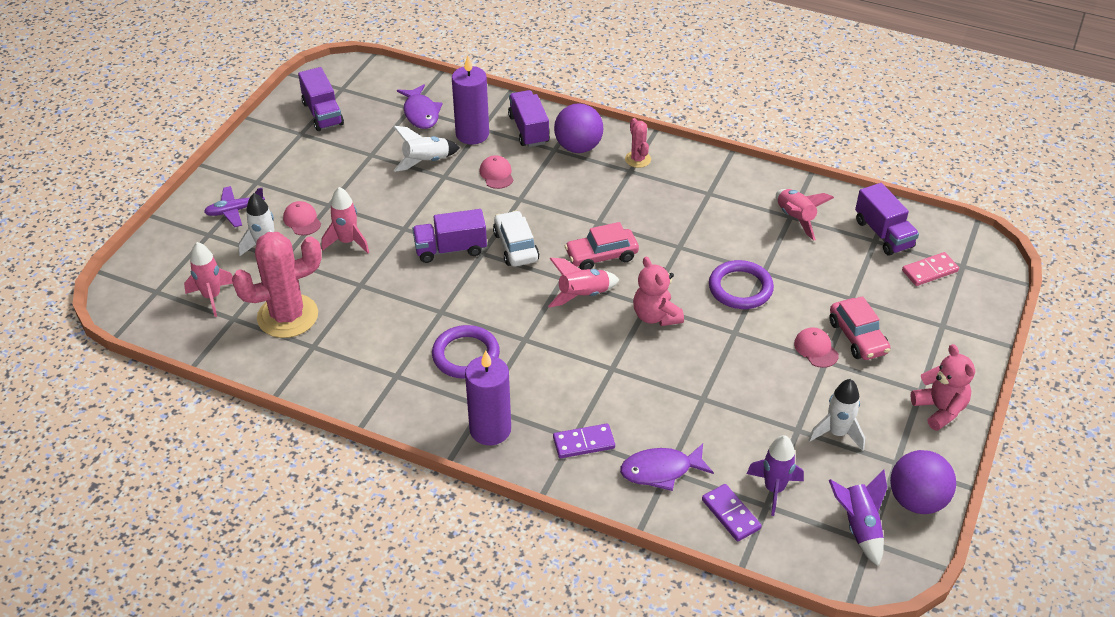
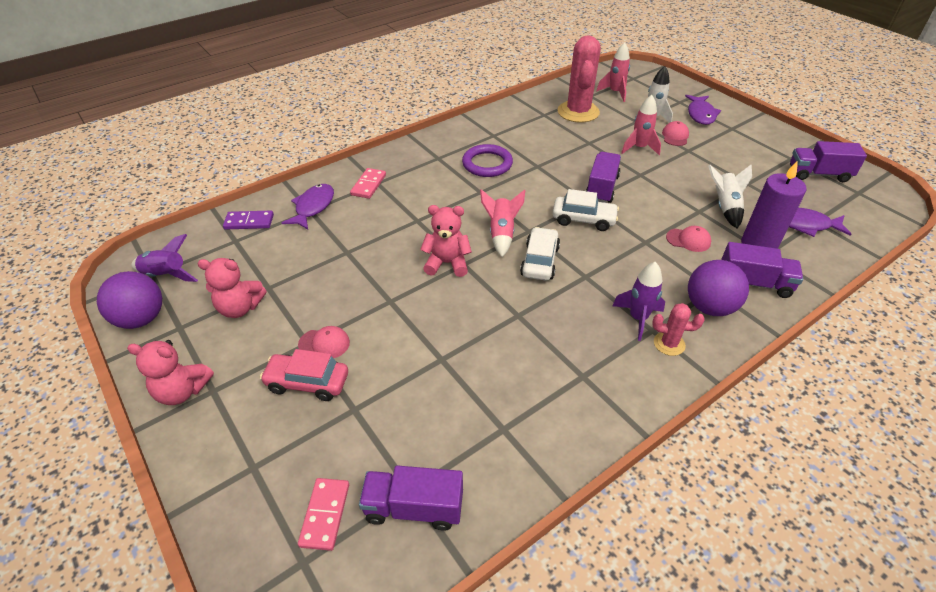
camera: 120 degrees right, 0 degrees up
(235, 211) = (700, 114): purple plane -> purple fish
(302, 220) = (675, 136): pink cap -> pink cap turned 75 degrees counterclockwise
(490, 429) = (416, 155): purple candle -> none
(584, 443) = (368, 185): purple domino -> pink domino
(601, 256) = (539, 261): pink car -> white car
(740, 288) = (434, 330): purple ring -> none
(774, 489) = (241, 250): purple rocket -> purple rocket (638, 318)
(795, 219) = (496, 431): pink rocket -> none
(837, 433) = (240, 308): white rocket -> pink teddy bear

